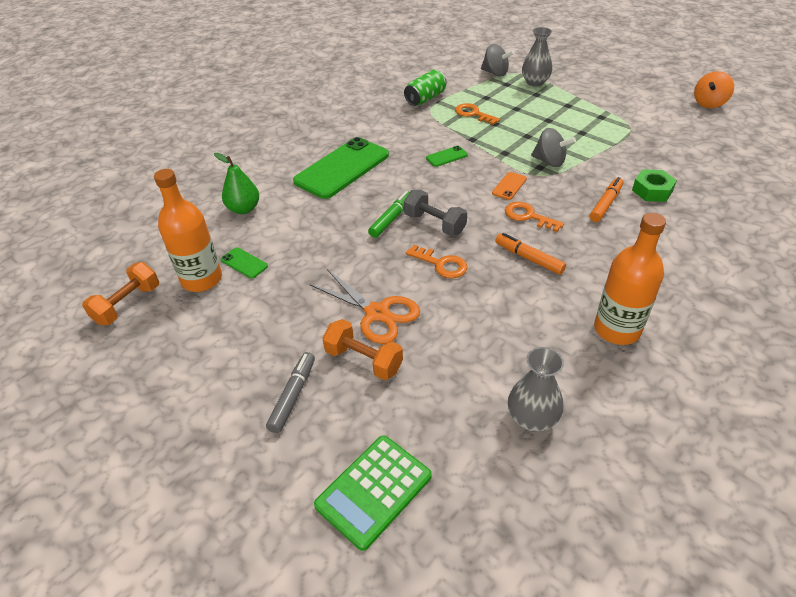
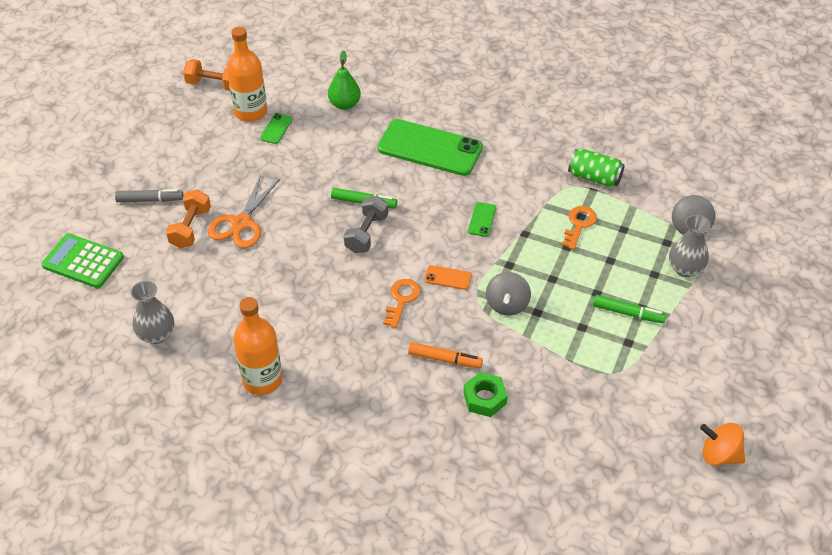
camera: 70 degrees right, 5 degrees up
(441, 264) = (311, 249): orange key -> none
(446, 156) = (482, 219): green phone -> green phone turned 60 degrees clockwise
(529, 258) = (338, 308): orange marker -> none
(572, 111) = (628, 313): none -> green marker

